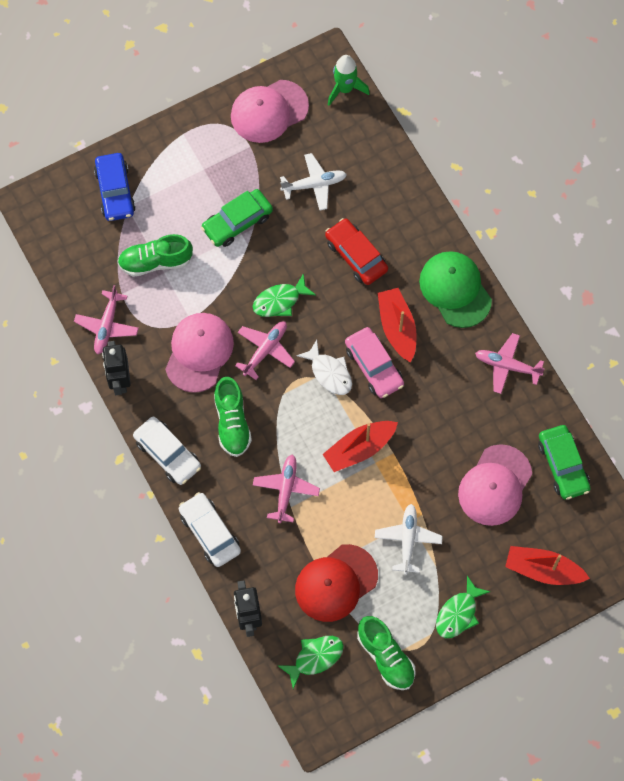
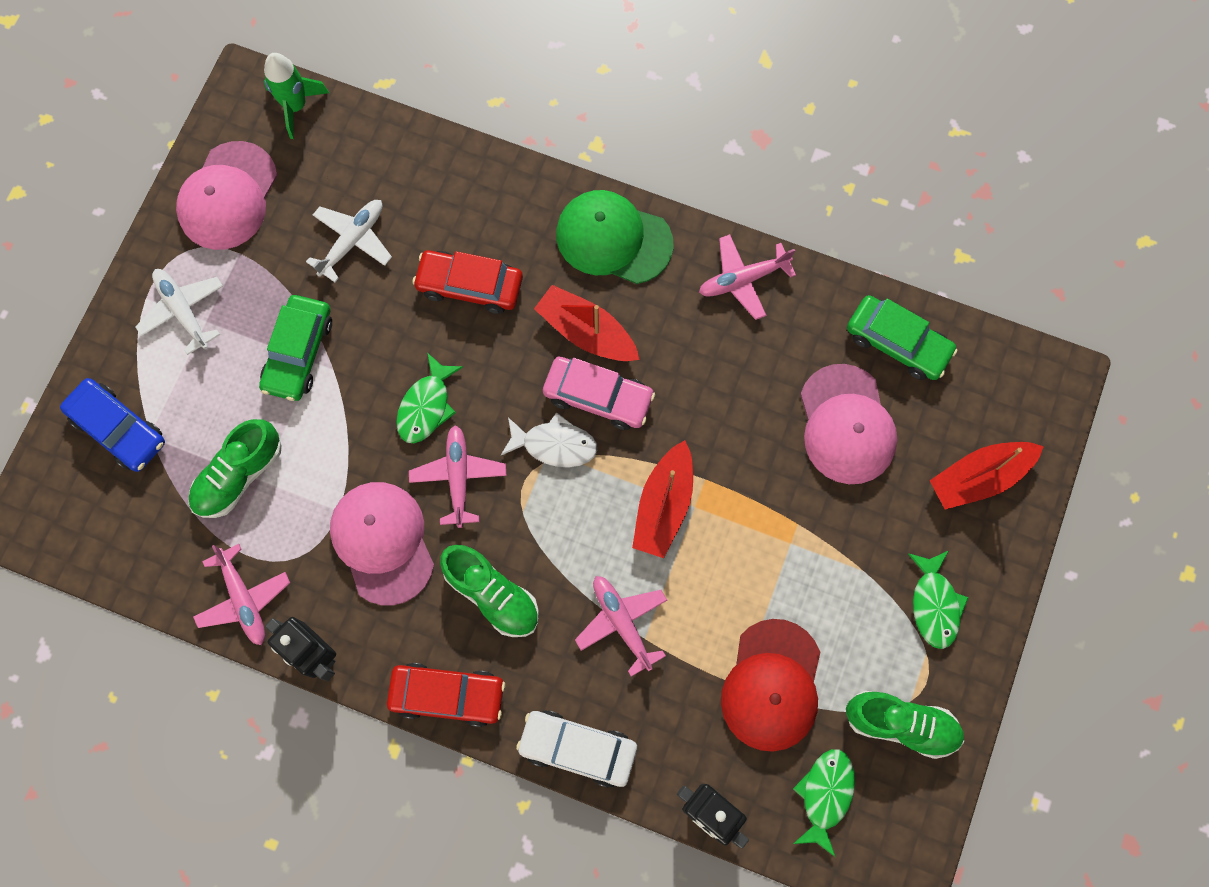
camera: 40 degrees left, 5 degrees up
(167, 454) = (447, 695): white car -> red car
(408, 540) = (807, 566): white plane -> white plane (183, 311)

